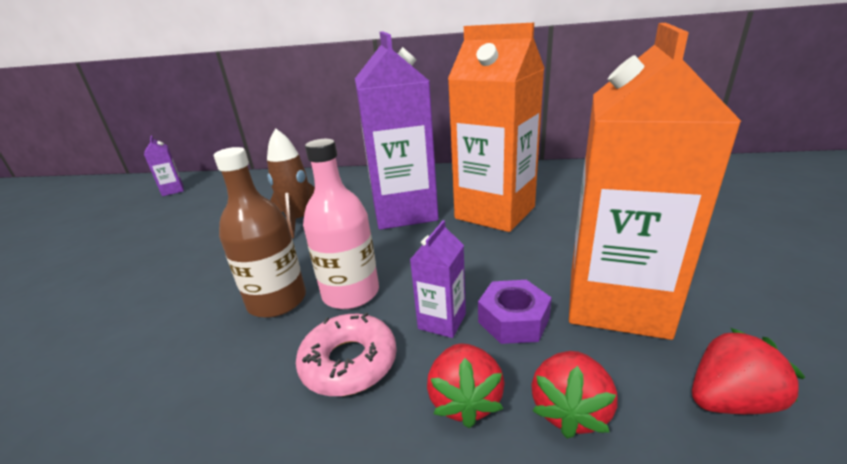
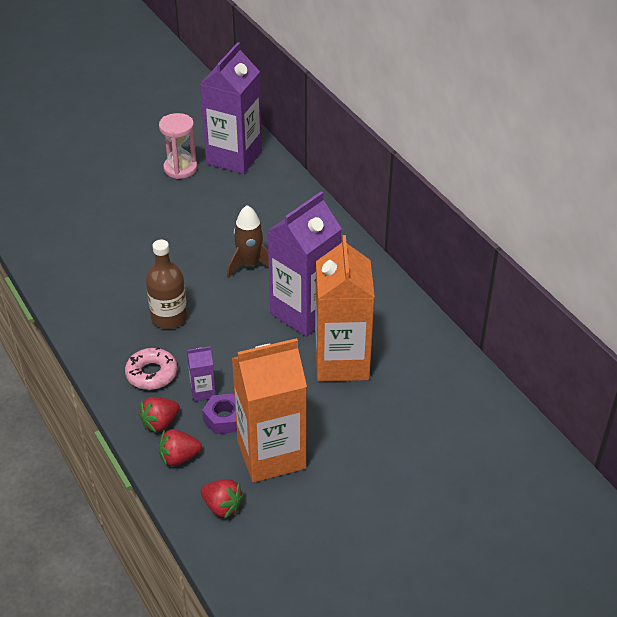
camera: 50 degrees right, 15 degrees up
(117, 218) = (180, 168): none -> pink hourglass
(173, 190) = (234, 157): purple carton -> purple carton, size x2.38
(351, 293) = (197, 343): pink bottle -> none

